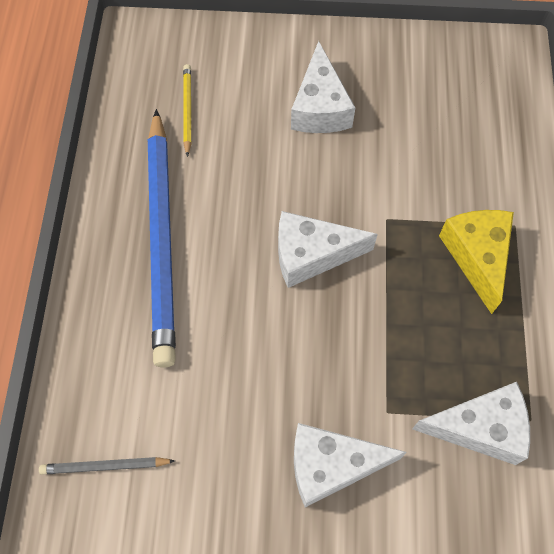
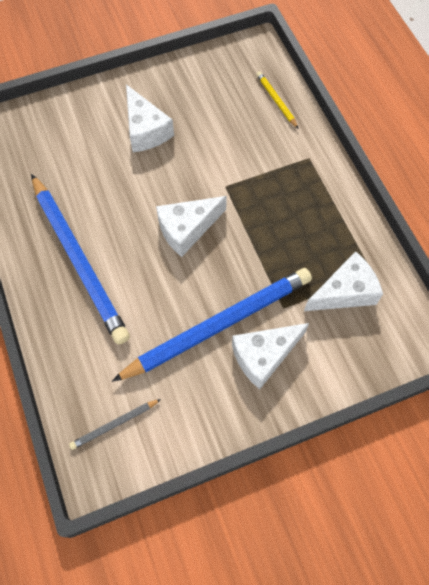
camera: 25 degrees left, 0 degrees up
(187, 110) = (53, 167): yellow pencil -> yellow pencil (276, 101)
(292, 397) = (218, 325): none -> blue pencil
(477, 256) = (294, 187): yellow cheese -> none

